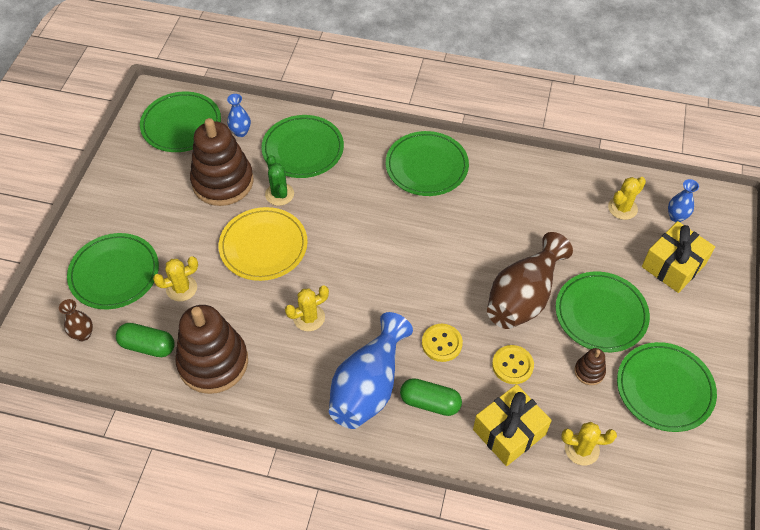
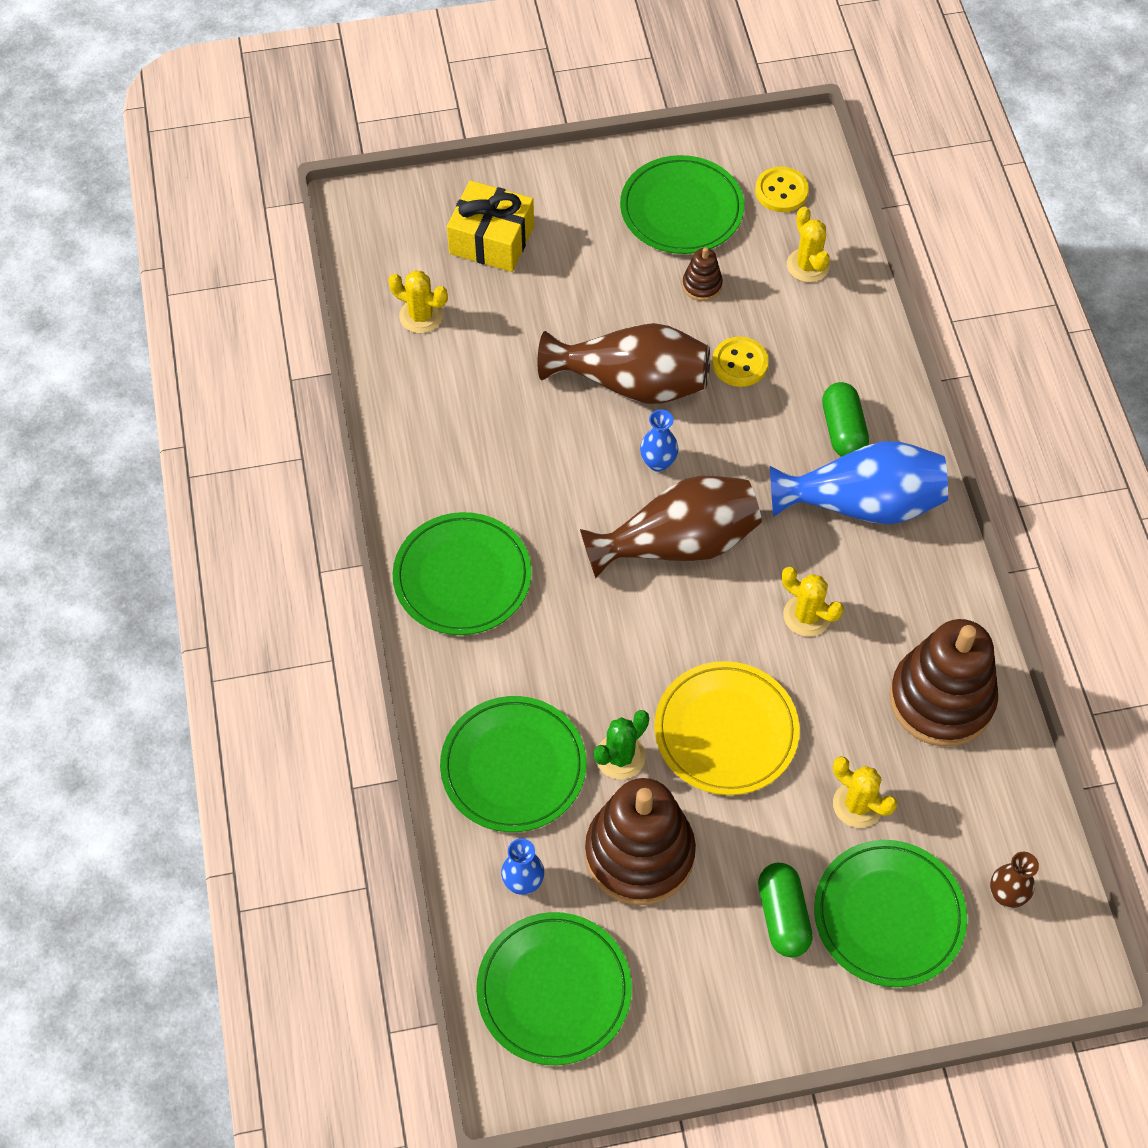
camera: 115 degrees left, 5 degrees up
(148, 346) = (969, 796): green capsule -> green capsule (783, 916)
(394, 273) = (678, 543): none -> brown vase
(442, 343) = (754, 448): yellow button -> yellow button (781, 191)
(509, 432) = (830, 339): yellow gift -> none
(601, 314) = (611, 295): green plate -> none
(676, 217) = (406, 254): blue vase -> blue vase (658, 462)

